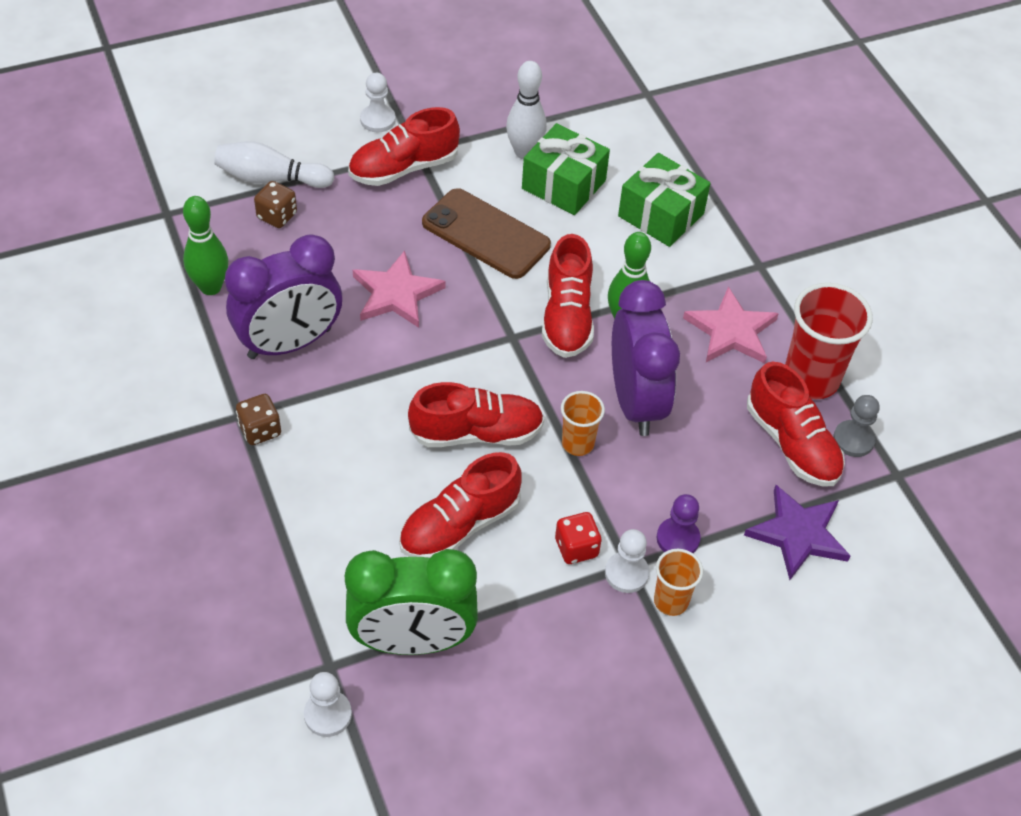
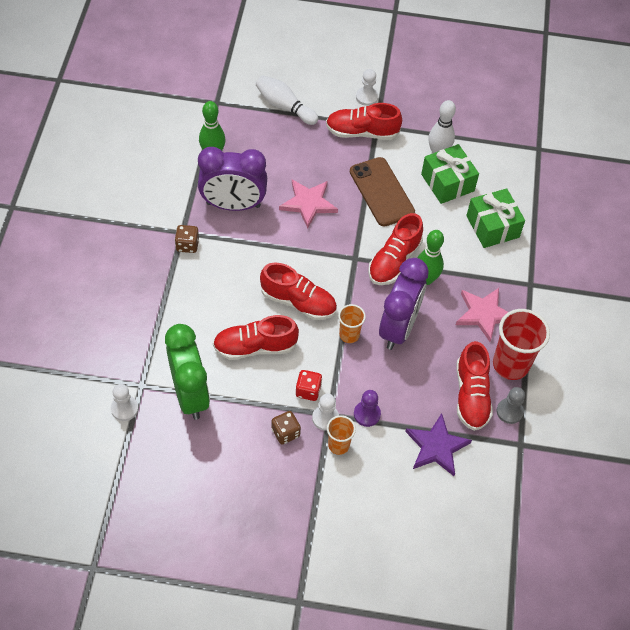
camera: 30 degrees right, 5 degrees up
(277, 216) = (273, 130): brown dice -> brown dice (285, 432)
(412, 641) = (190, 394): green clock -> green clock turned 135 degrees counterclockwise

